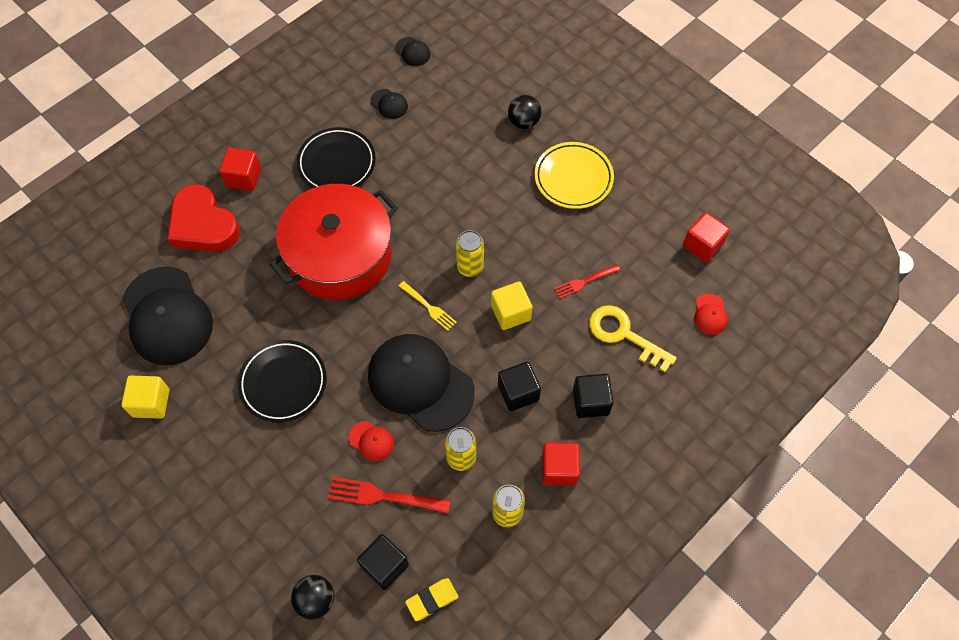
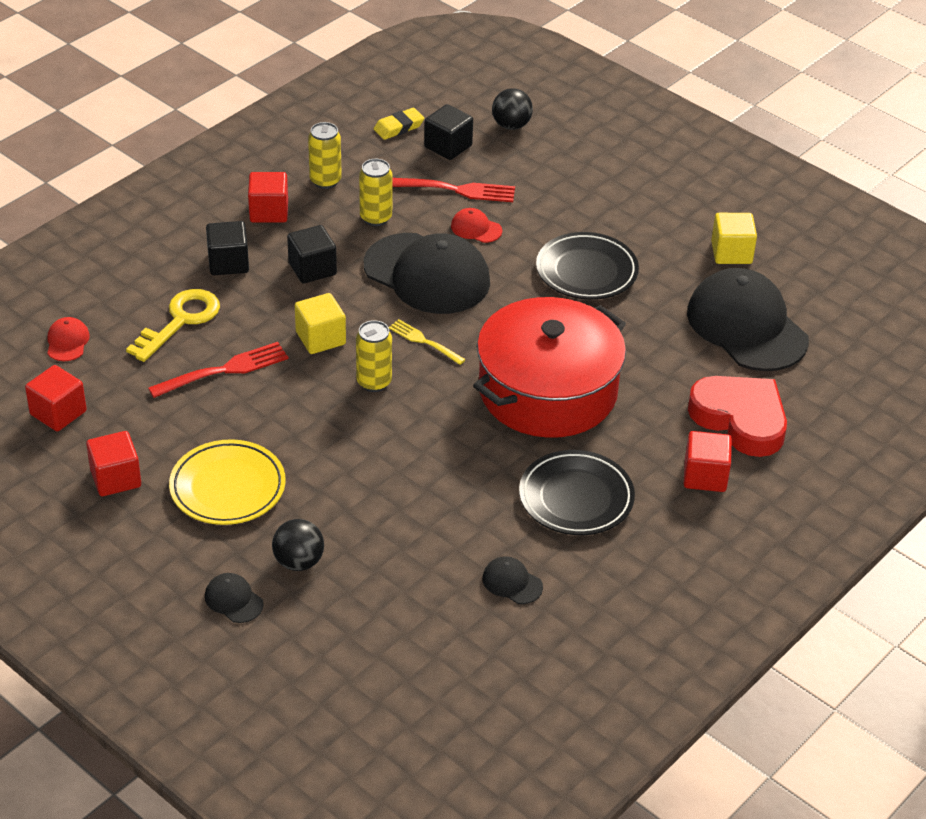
camera: 175 degrees right, 20 degrees down
(412, 52) = (485, 668): black cap -> black cap (233, 600)
(585, 281) = (223, 371): red fork -> red fork, size x1.57
(623, 334) = (180, 321): yellow key -> yellow key turned 90 degrees counterclockwise
(651, 188) = (116, 478): none -> red cube

